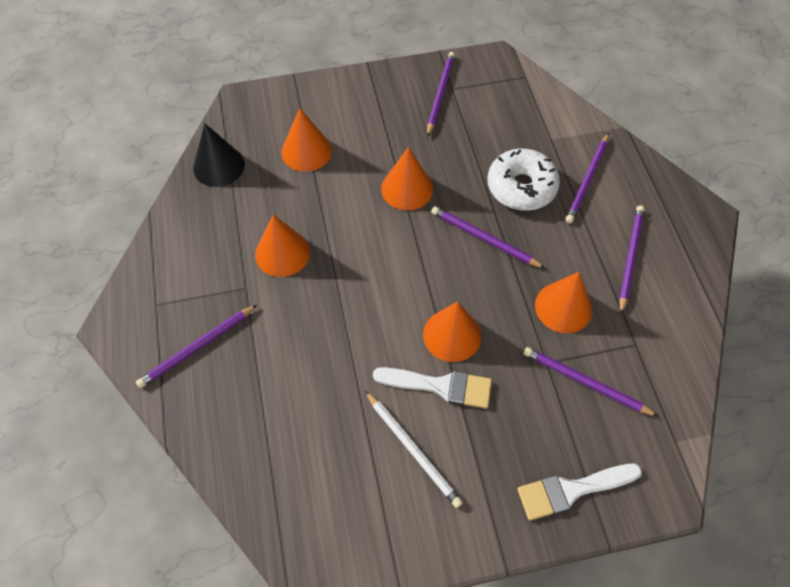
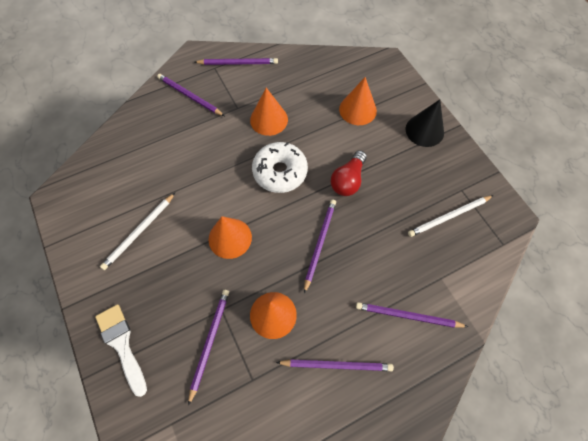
camera: 75 degrees right, 5 degrees up
(219, 166) = (326, 66): black cone -> black cone (424, 130)
(407, 188) = (348, 180): orange cone -> red light bulb
(440, 94) = (451, 182): purple pencil -> purple pencil (238, 63)
(440, 386) = (188, 239): white brush -> none
(482, 110) = (449, 217): none -> white pencil
(521, 187) = (380, 262): white donut -> white donut (280, 172)

